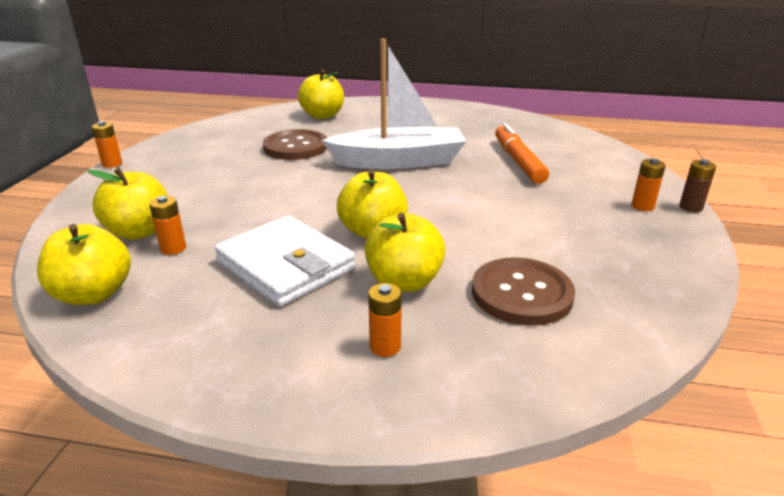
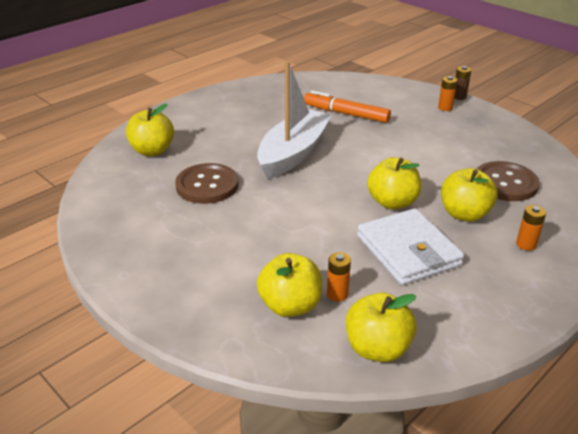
camera: 55 degrees left, 5 degrees up
(112, 164) = (113, 294): orange battery -> none
(285, 265) = (408, 251): white wallet -> white wallet turned 75 degrees clockwise

